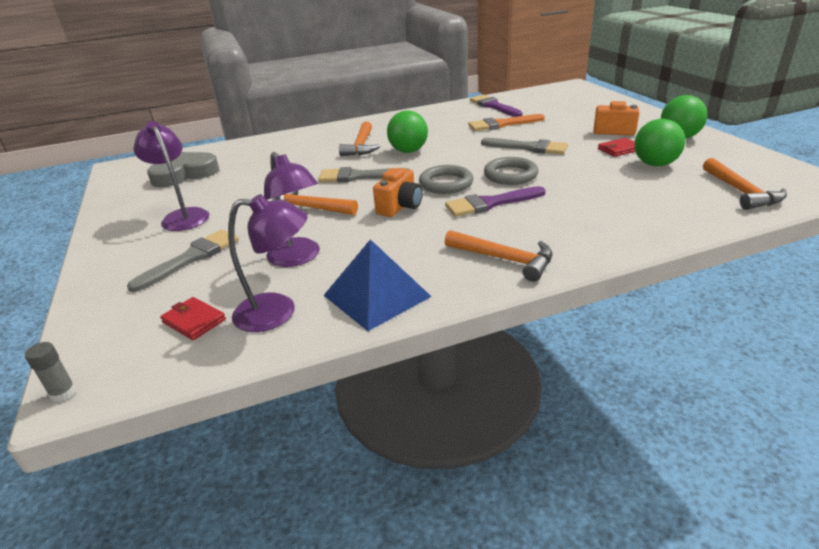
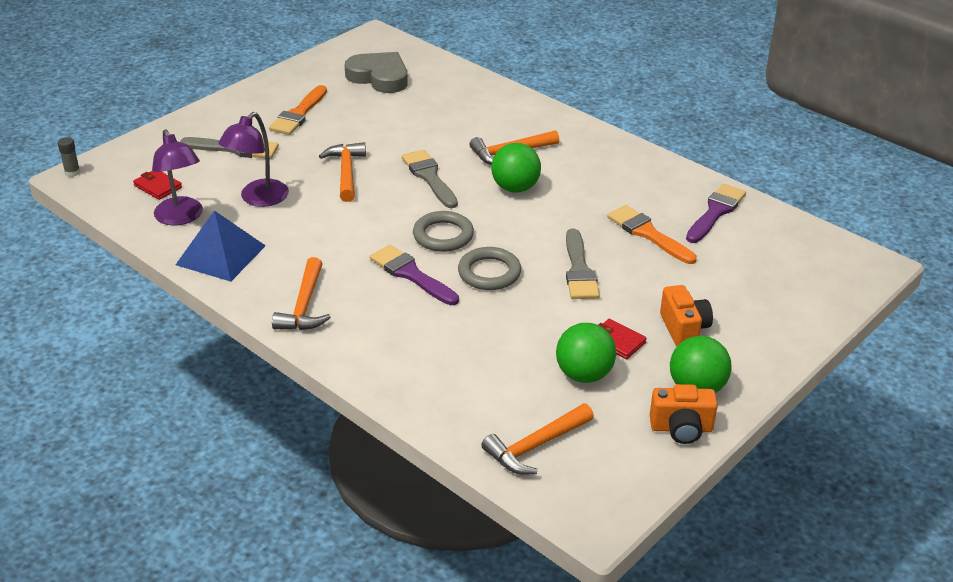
camera: 60 degrees right, 5 degrees up
(183, 216) = (298, 114): purple lamp -> orange brush
(194, 321) = (158, 186): red wallet -> red wallet turned 60 degrees counterclockwise
(400, 207) = (375, 222): orange camera -> orange camera (681, 428)

